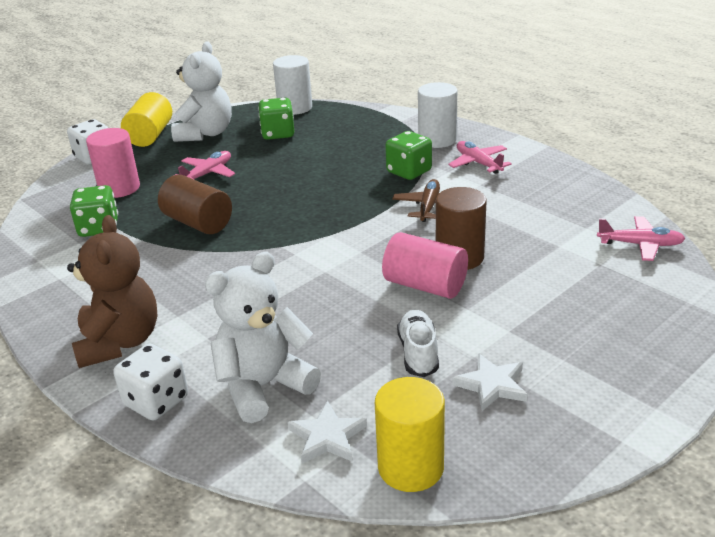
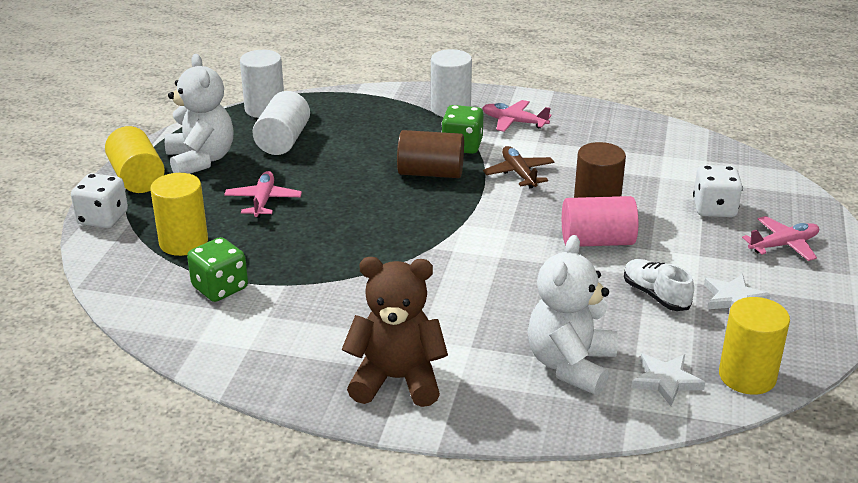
camera: 35 degrees left, 0 degrees up
(119, 188) = (183, 242): pink cylinder -> yellow cylinder
(119, 342) = (396, 379): brown teddy bear -> brown teddy bear turned 45 degrees counterclockwise
(156, 401) = (498, 411): white dice -> white dice (714, 209)
(198, 223) = (321, 251): brown cylinder -> brown cylinder (430, 173)
(278, 134) = (283, 141): green dice -> white cylinder
(640, 245) = (716, 158): pink plane -> pink plane (783, 245)

